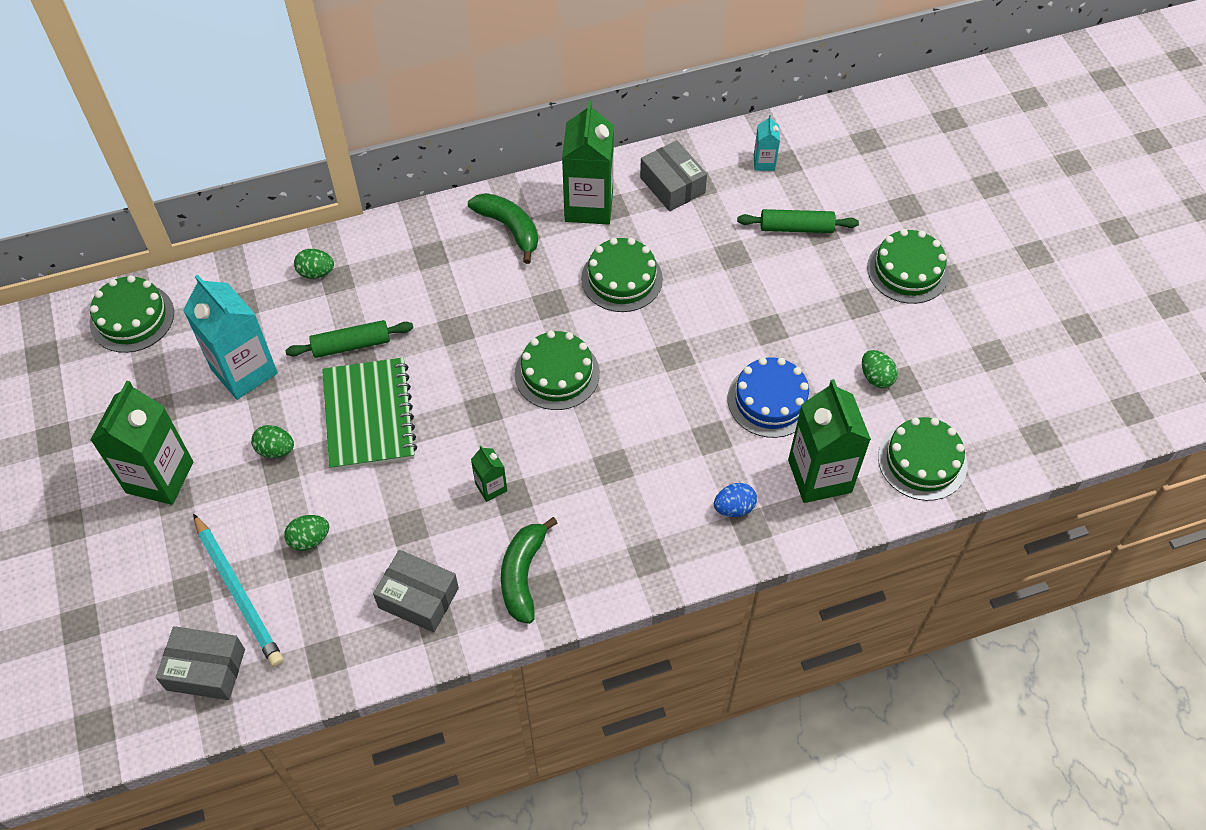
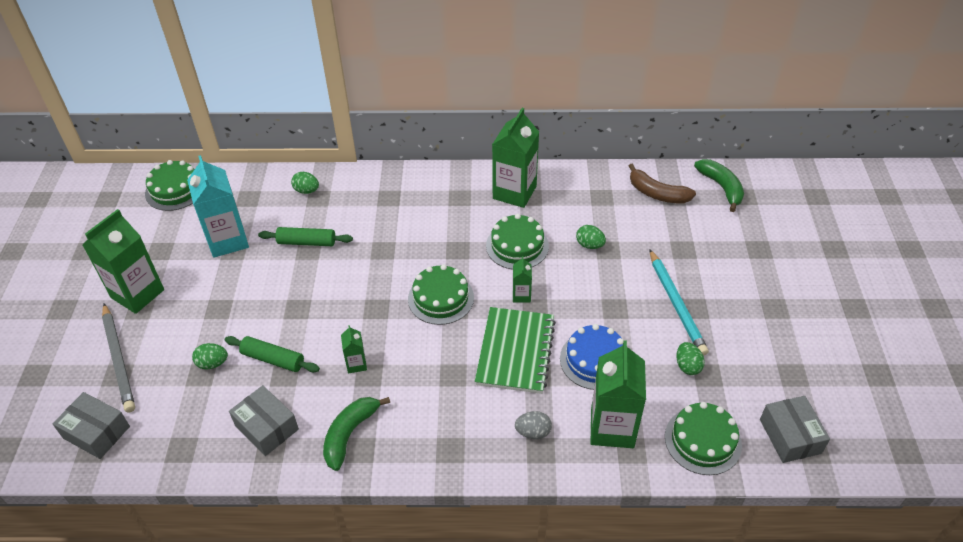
camera: 20 degrees right, 10 degrees down
(182, 570) = (118, 359): none -> grey pencil
(238, 592) = (146, 385): turquoise pencil -> turquoise pencil (676, 304)
(275, 450) = (221, 297): green egg -> green egg (589, 245)
(369, 416) = (295, 291): green notebook -> green notebook (515, 352)
(509, 228) = (451, 194): green banana -> green banana (721, 187)
(653, 343) = (521, 295): none -> green carton
(672, 185) = (581, 193): grey box -> grey box (790, 436)
(734, 508) = (533, 432): blue egg -> grey egg
(764, 163) = (657, 193): turquoise carton -> brown banana
(796, 228) = (664, 243): green rolling pin -> green rolling pin (273, 359)
(907, 270) = (743, 294): green cake -> none

